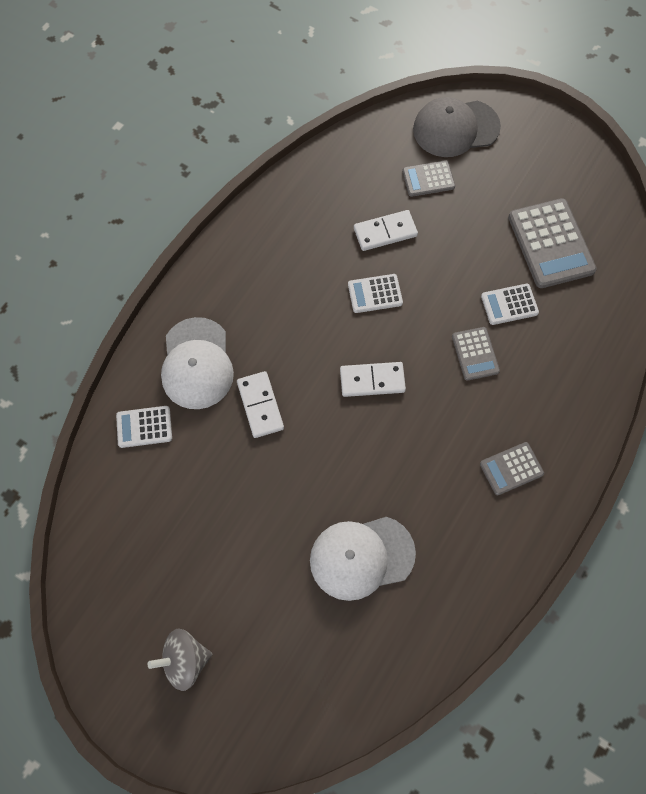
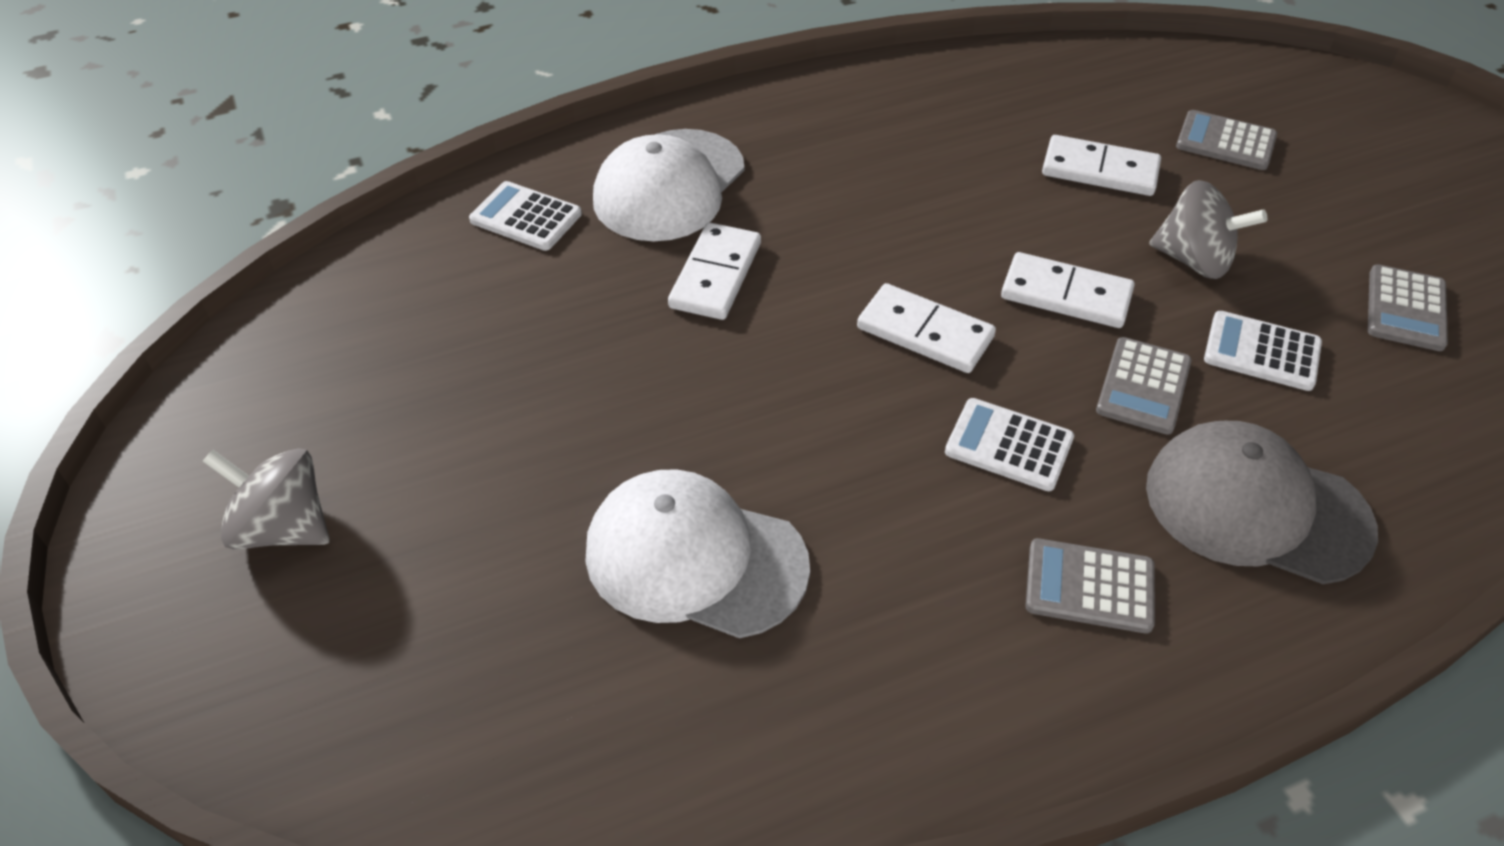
camera: 35 degrees right, 20 degrees down
(375, 294) = (1021, 232): white calculator -> white calculator (1008, 445)
(416, 321) = (1066, 295): none -> white domino
(455, 128) = (1320, 105): grey cap -> grey cap (1256, 508)
(455, 266) = (1194, 260): none -> grey spinning top
(551, 244) = (1406, 309): grey calculator -> grey calculator, size x0.55

